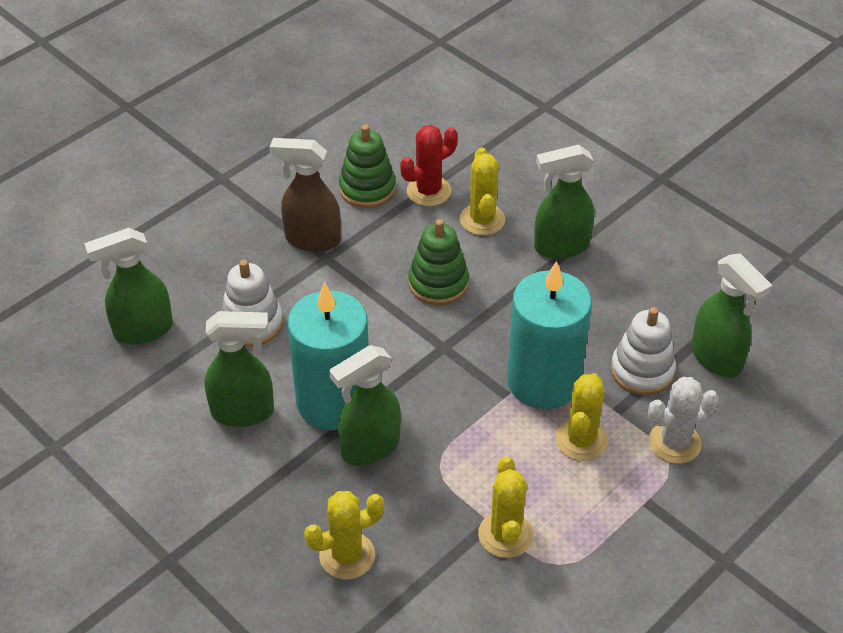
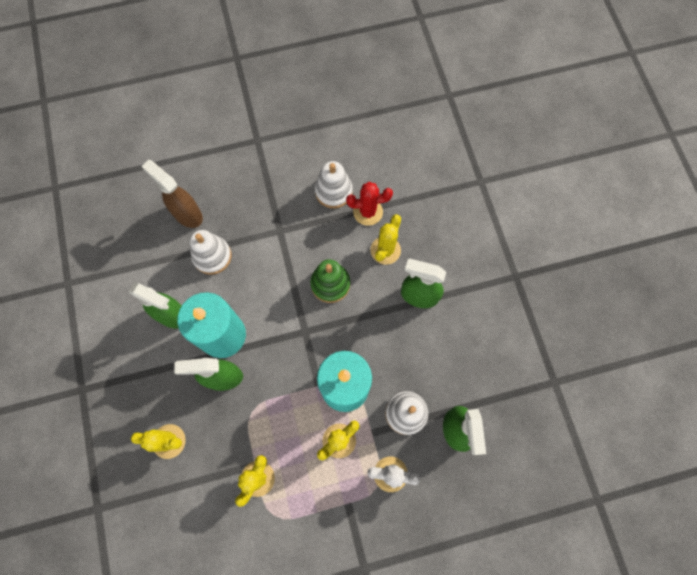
camera: 30 degrees right, 25 degrees up
(142, 330) = (153, 229): green spray bottle -> none
(312, 239) = (280, 213): brown spray bottle -> brown spray bottle (187, 214)
(367, 189) = (333, 191): green stacking toy -> white stacking toy

